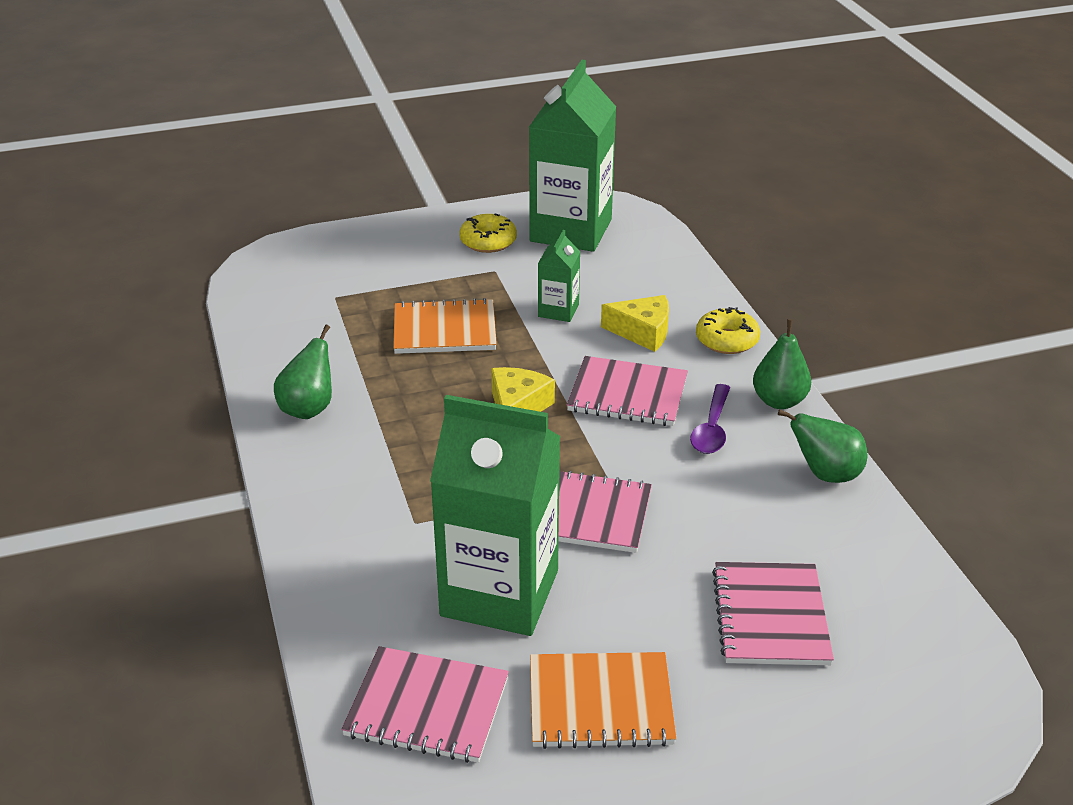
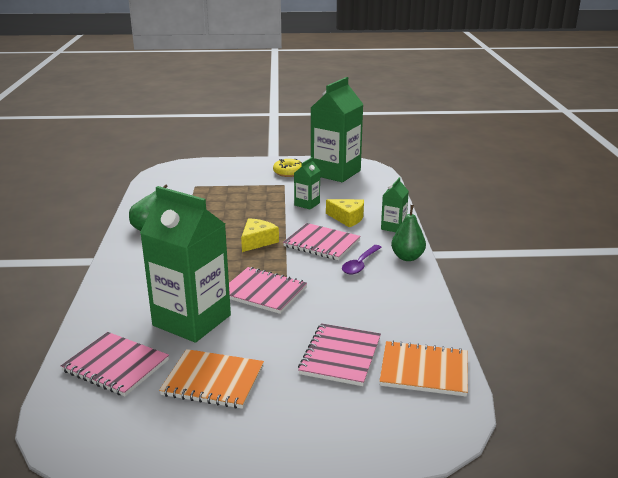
camera: 15 degrees right, 10 degrees down
(444, 330) = (241, 205): orange notebook -> orange notebook (424, 370)
(727, 340) = (393, 227): yellow donut -> green carton
(825, 474) = (415, 294): green pear -> none

